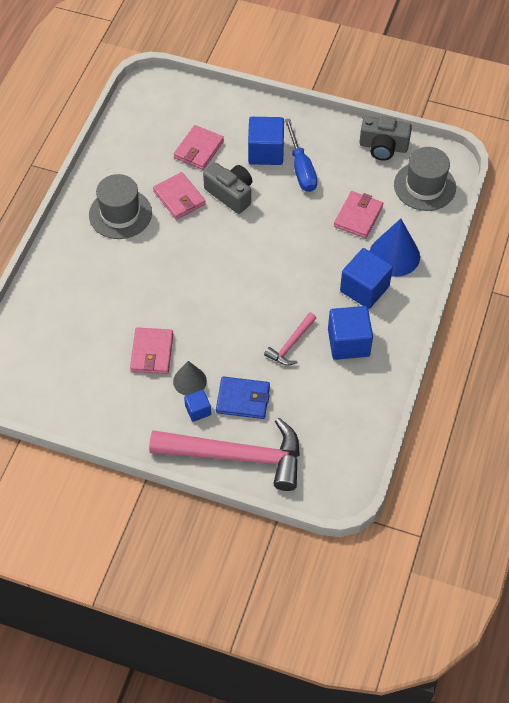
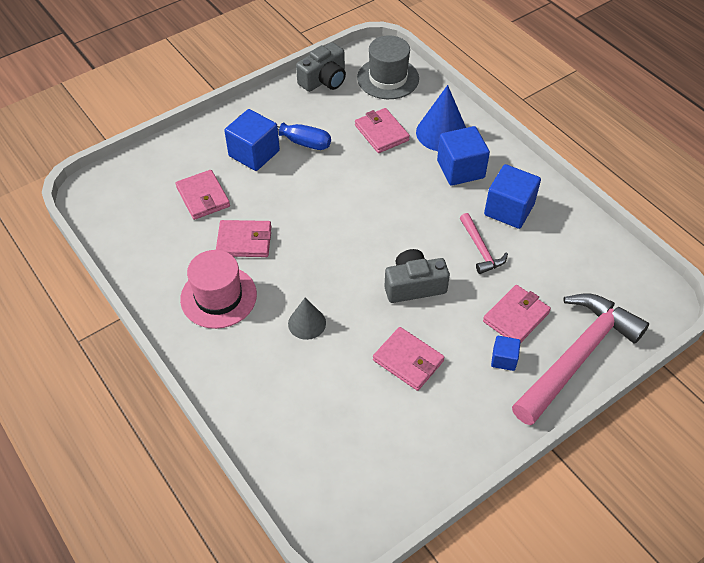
camera: 55 degrees left, 5 degrees down
(120, 214) = (218, 297): grey hat -> pink hat
(189, 381) = (464, 347): grey cone -> grey cone (307, 323)
(230, 194) = (276, 202): grey camera -> grey camera (414, 285)
(243, 399) = (516, 317): blue wallet -> pink wallet

